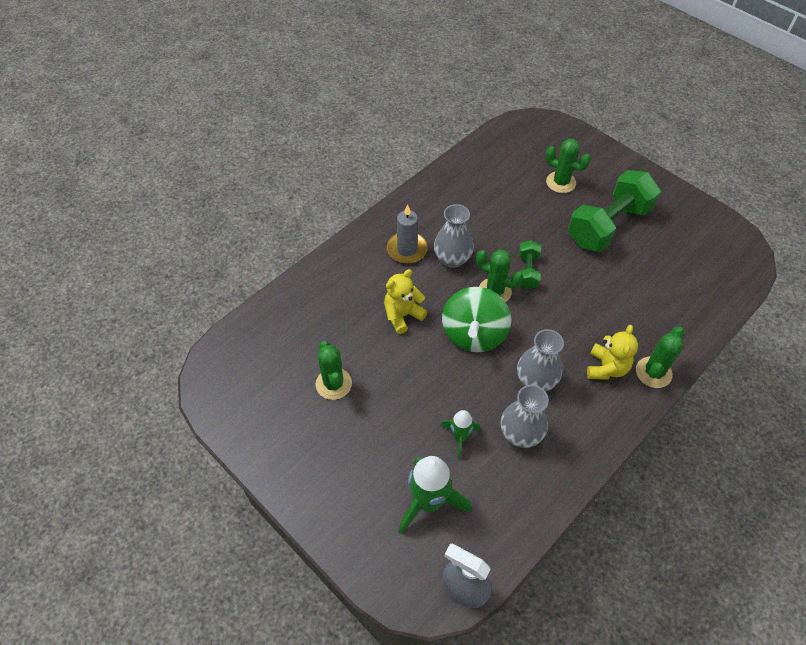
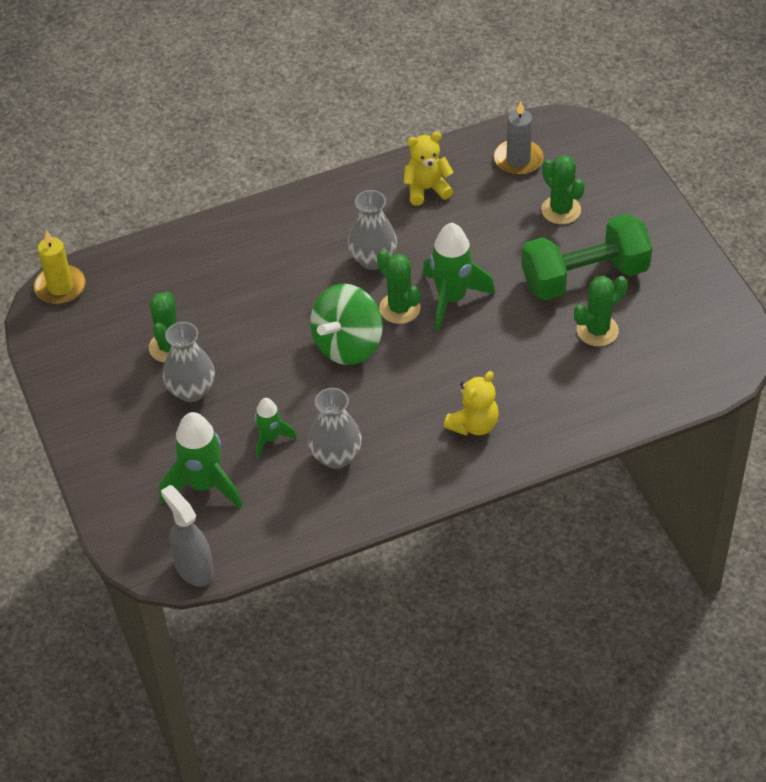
camera: 25 degrees right, 5 degrees down
(215, 361) = (60, 287): none -> yellow candle
(402, 315) = (281, 302): yellow teddy bear -> yellow teddy bear (426, 189)
(407, 249) = (327, 234): grey candle -> grey candle (518, 160)
(527, 271) = (451, 299): green dumbbell -> green rocket
(535, 381) = (386, 412): grey vase -> grey vase (191, 391)
(653, 372) = (524, 446): green cactus -> green cactus (597, 330)

